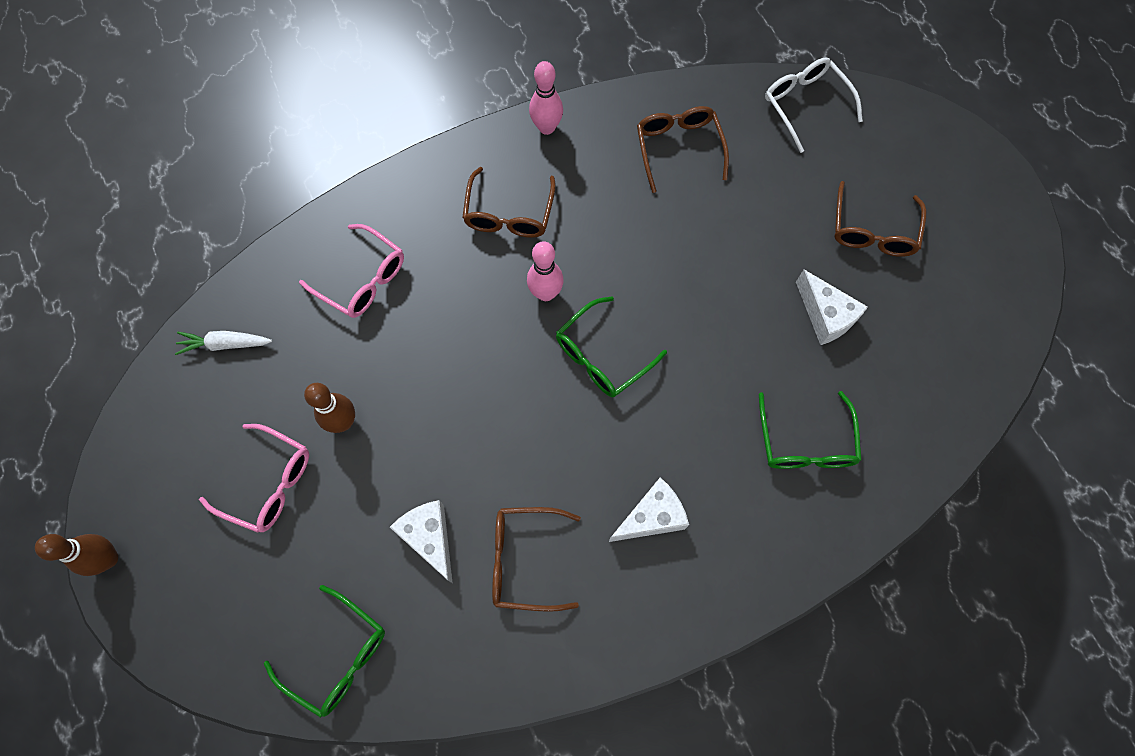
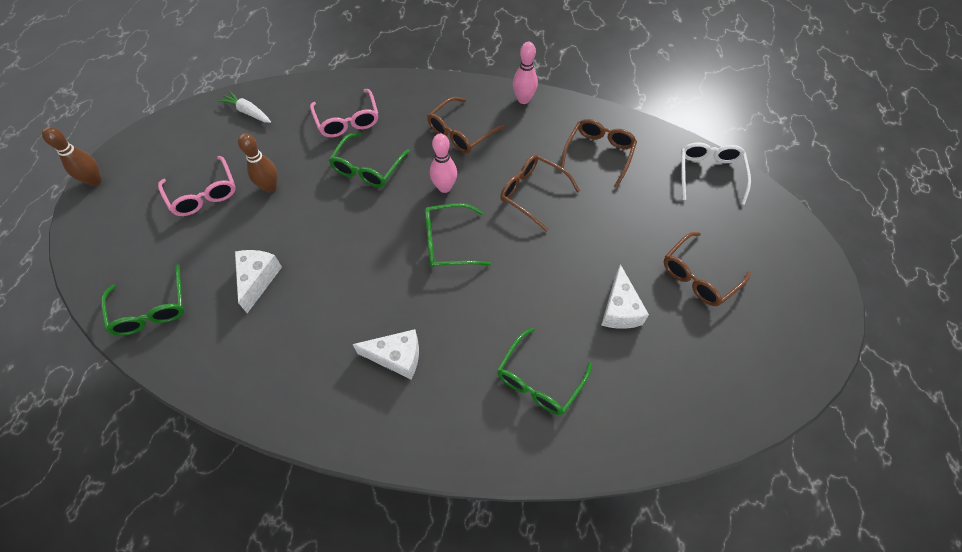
camera: 35 degrees right, 10 degrees down
(438, 325) = (367, 168): none -> green glasses
(524, 560) = (299, 329): brown glasses -> brown glasses (532, 193)

